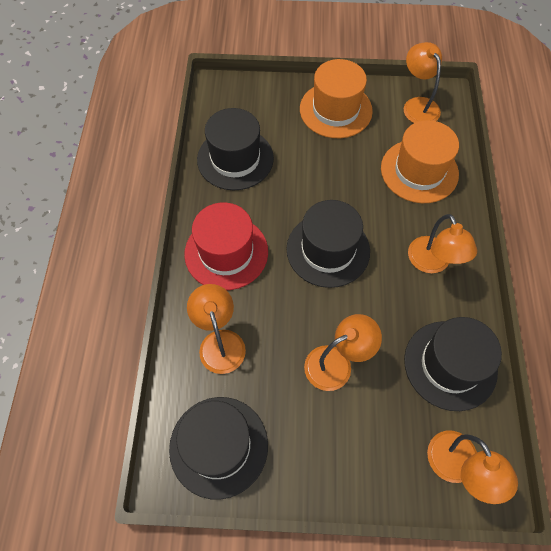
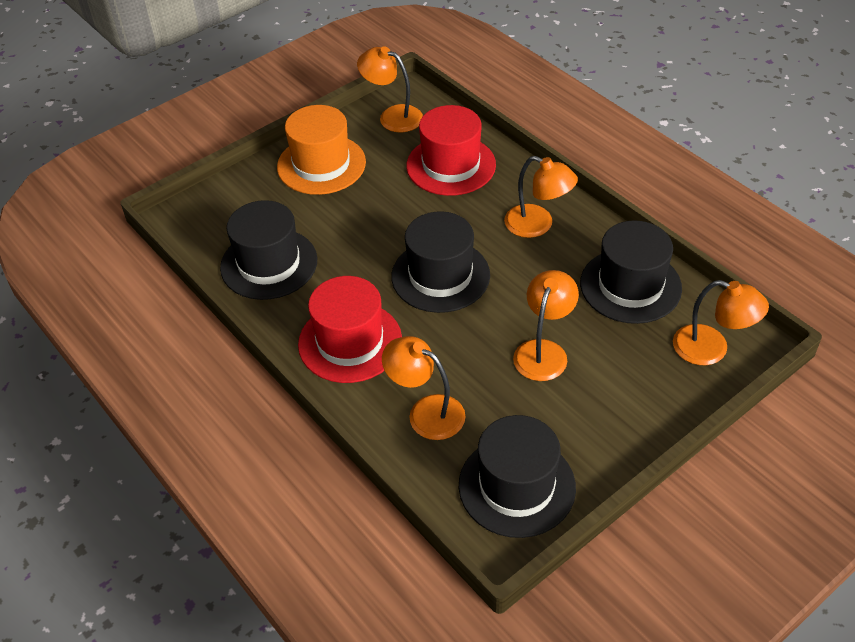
camera: 40 degrees left, 15 degrees down
(419, 171) = (451, 165): orange hat -> red hat

